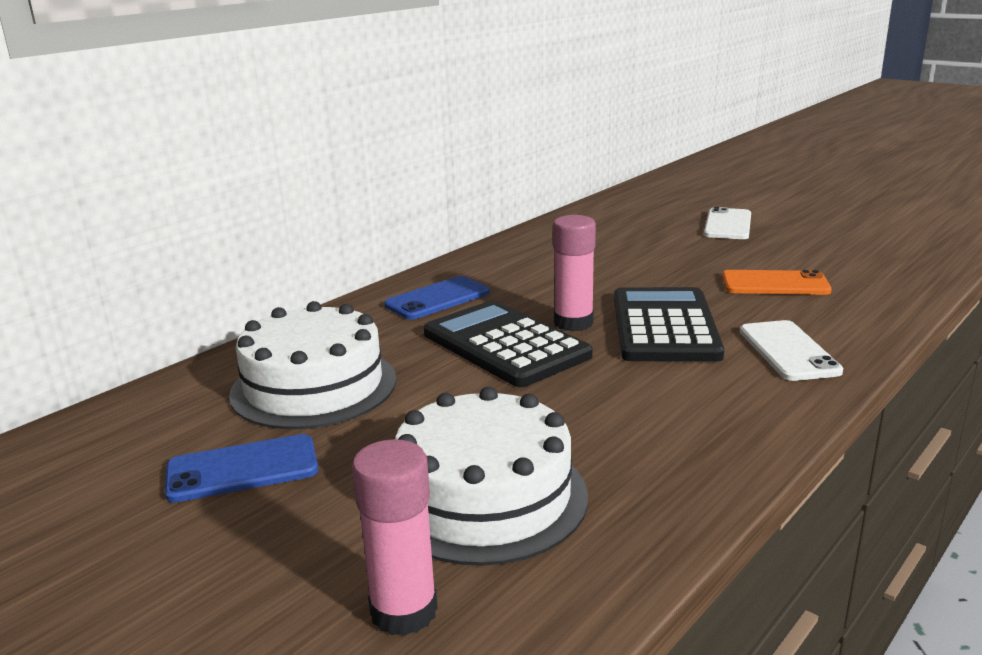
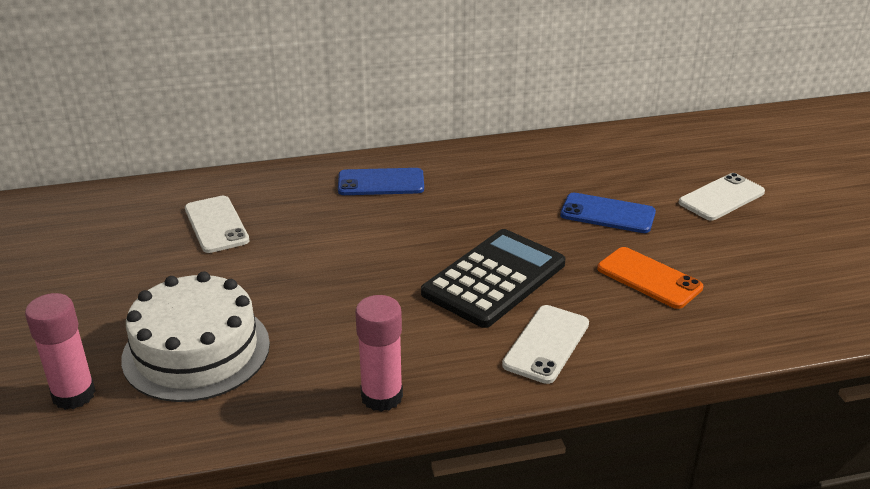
camera: 35 degrees right, 10 degrees up
(242, 469) = (113, 267): blue phone -> blue phone (607, 214)
(314, 386) = (216, 225): white cake -> white phone
(505, 345) = (365, 244): black calculator -> none
(573, 323) = (436, 246): pink glue stick -> pink glue stick (382, 396)

